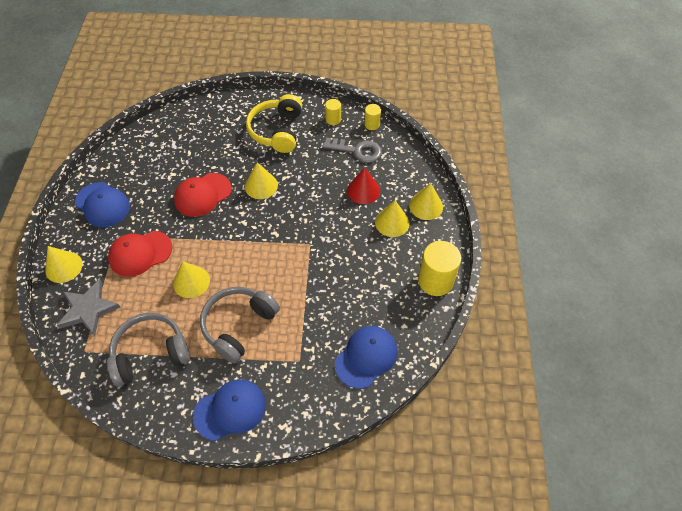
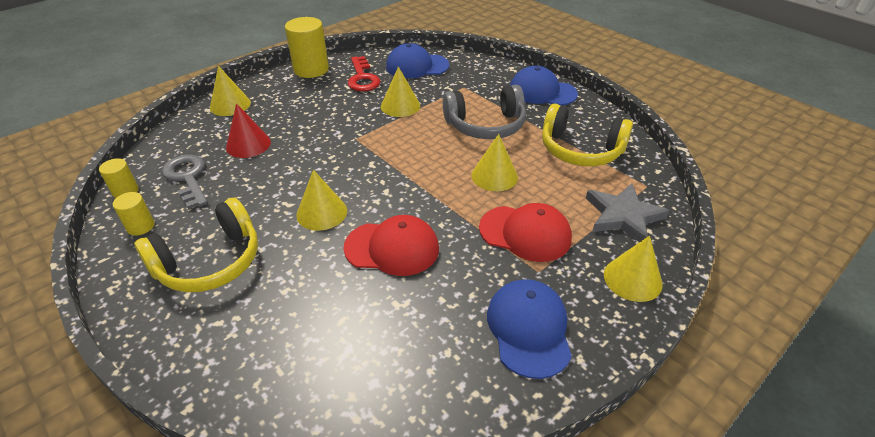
camera: 135 degrees left, 15 degrees down
(150, 353) = (580, 150): grey headphones -> yellow headphones
(386, 304) = (362, 78): none -> red key
(392, 222) = (273, 111): yellow cone -> yellow cone (400, 106)

